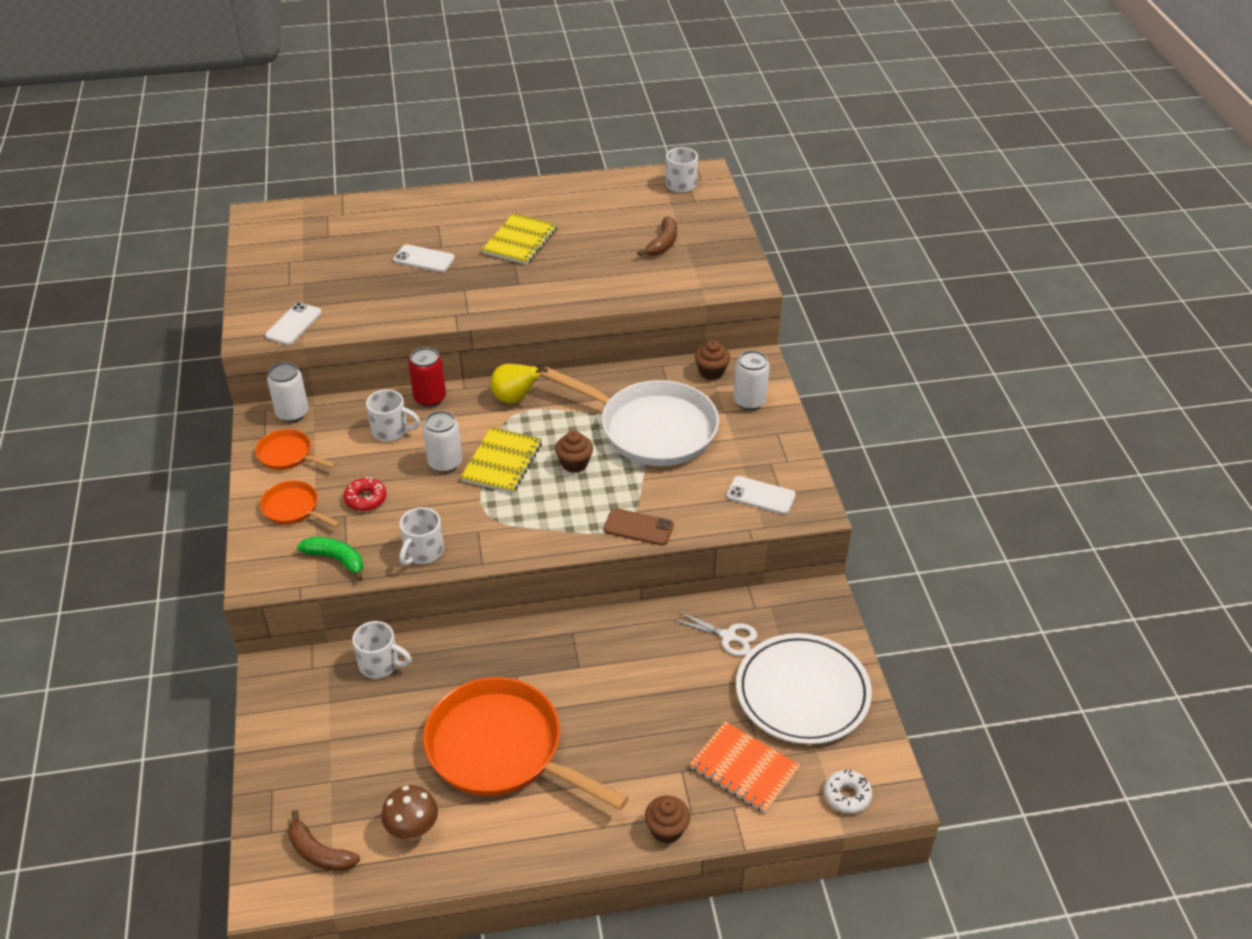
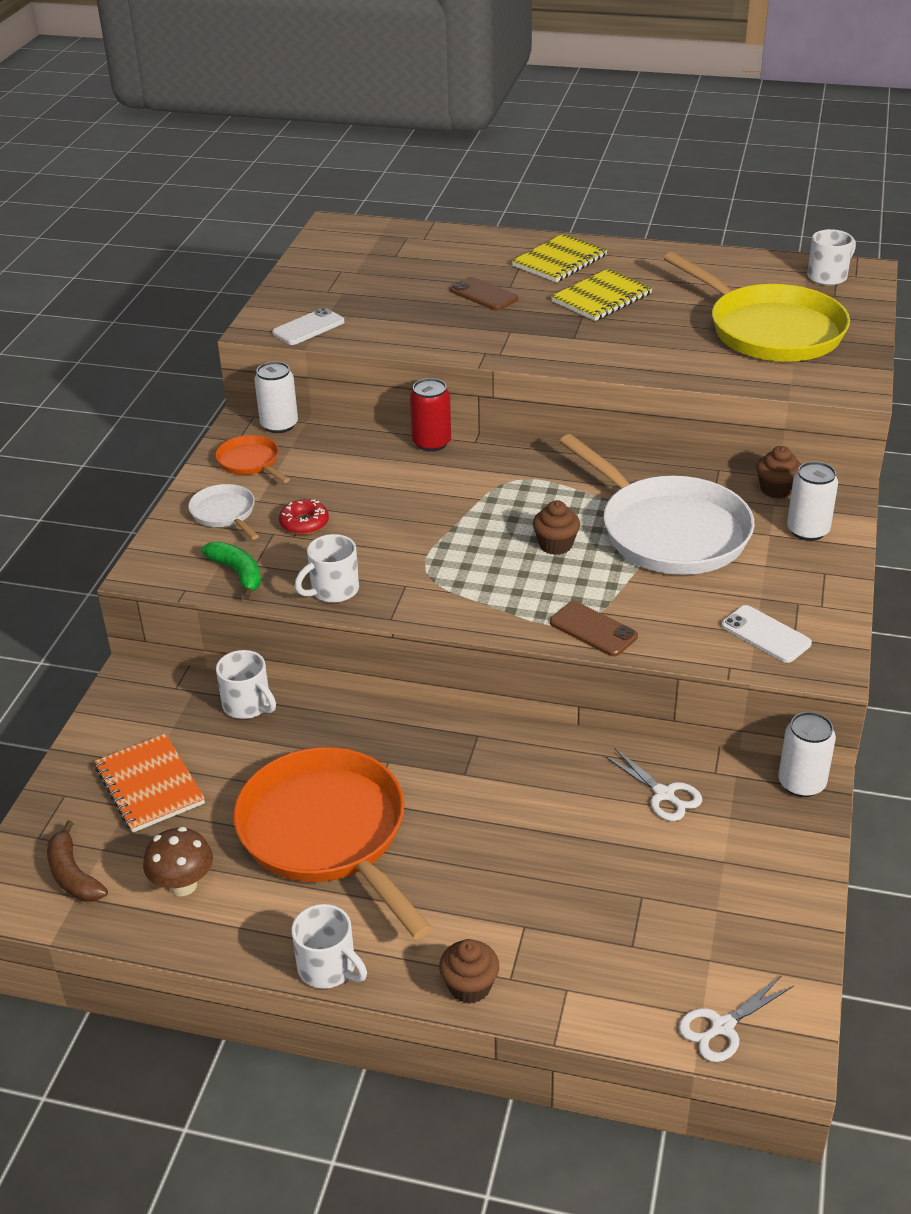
camera: 25 degrees right, 5 degrees down
(293, 508) = (225, 513): orange pan -> white pan
(391, 431) = (371, 464): white mug -> white mug (328, 968)
(424, 259) = (484, 295): white phone -> brown phone
(445, 463) = (410, 509): white can -> white can (801, 783)
(502, 462) = (473, 523): yellow notebook -> yellow notebook (559, 261)
(515, 398) = (525, 464): yellow pear -> none
(663, 243) = (769, 330): brown banana -> yellow pan
(744, 769) = (603, 950): orange notebook -> orange notebook (149, 785)
(802, 693) = (726, 887): white plate -> none
(847, 795) = (722, 1027): white donut -> white scissors

